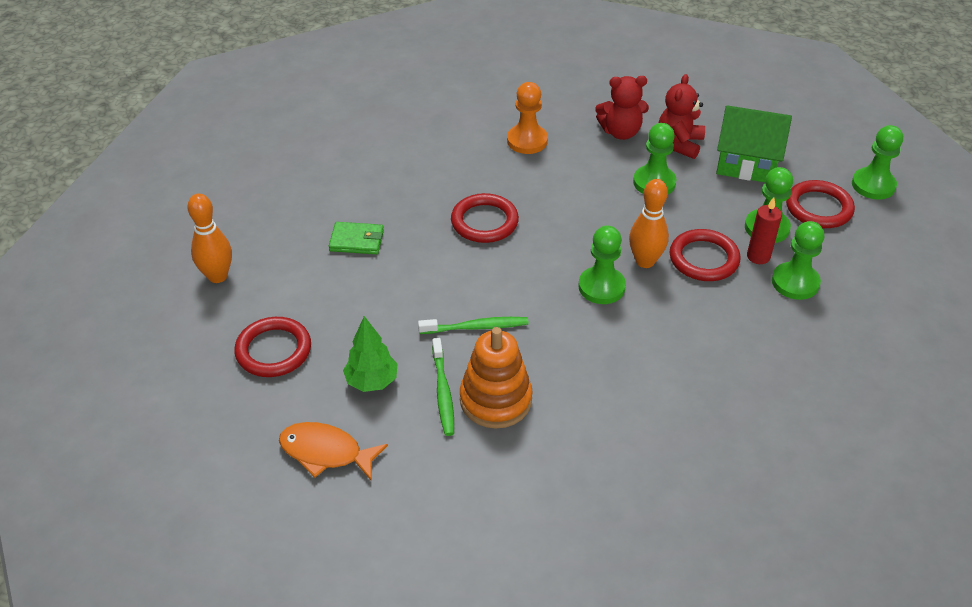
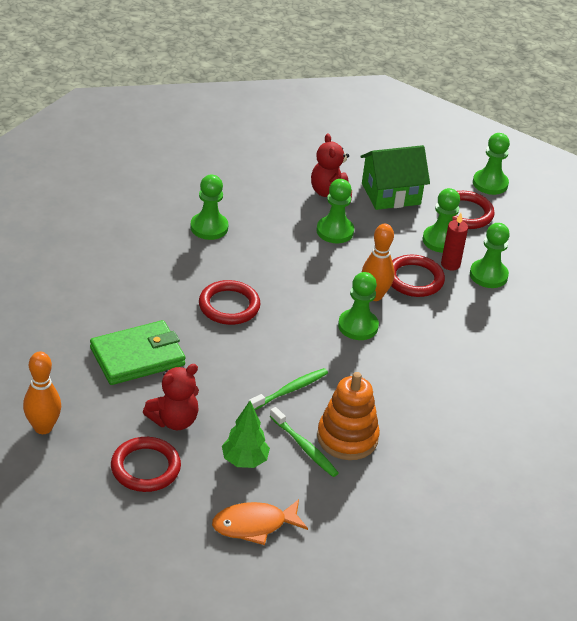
camera: 35 degrees left, 5 degrees down
(356, 241) = (137, 357): green wallet -> green wallet, size x1.73
(527, 141) = (209, 227): orange pawn -> green pawn
(620, 132) = (278, 197): red teddy bear -> red teddy bear (174, 420)

